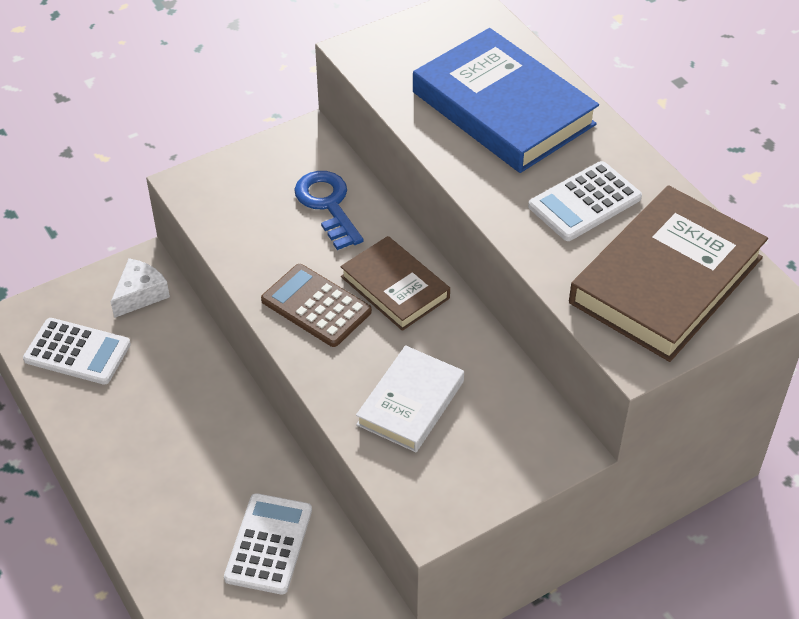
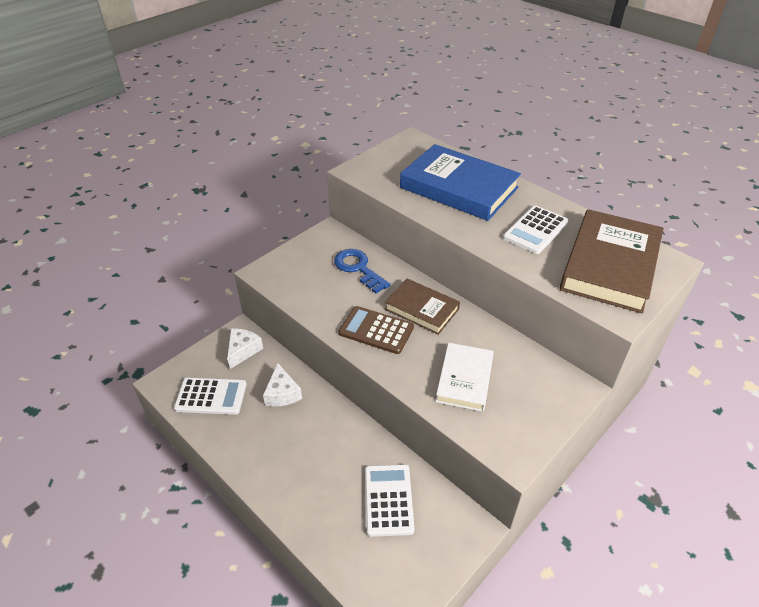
camera: 15 degrees left, 5 degrees down
(175, 369) = (282, 393): none -> white cheese

